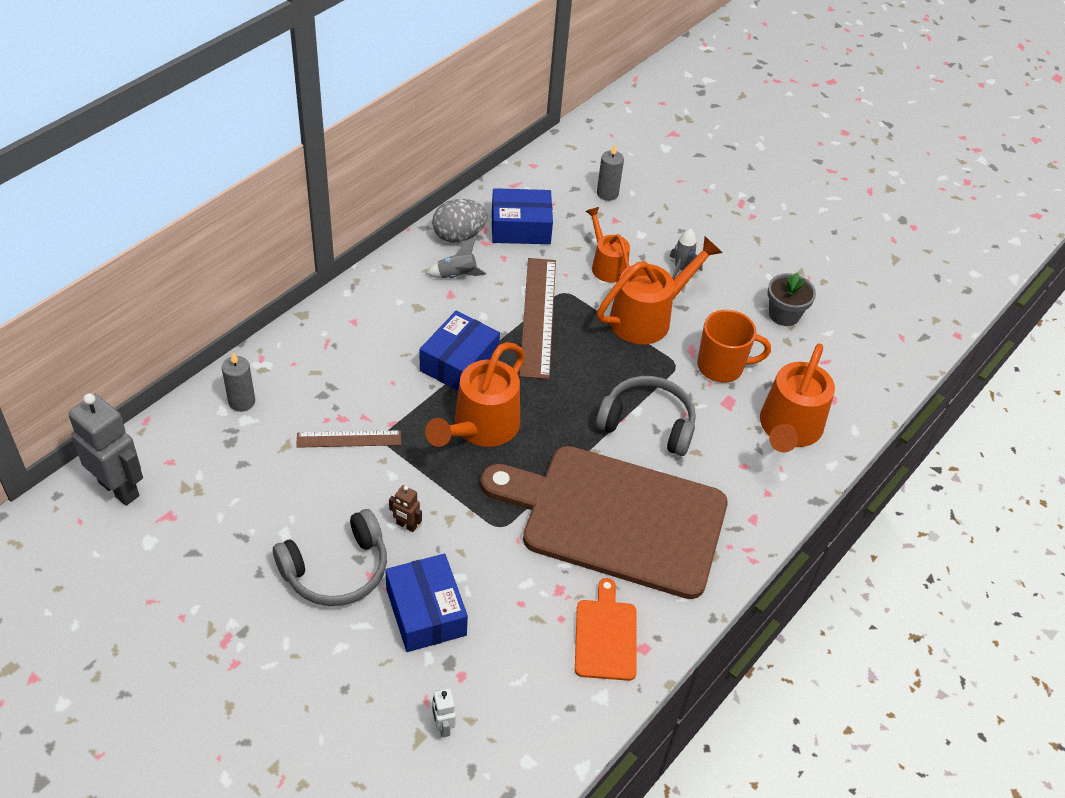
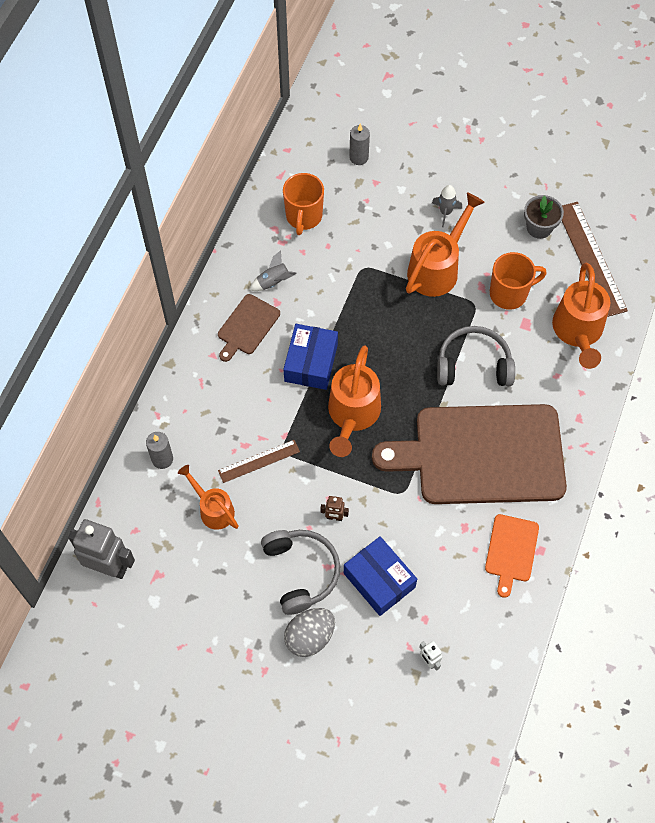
camera: 15 degrees left, 15 degrees up
(336, 570) = (301, 572): grey headphones -> grey headphones turned 60 degrees counterclockwise
(406, 307) = (247, 326): none -> brown cutting board
(459, 236) = (258, 243): grey egg -> grey egg (310, 637)
(520, 227) = (303, 217): blue box -> orange mug
(538, 317) = (353, 298): brown ruler -> brown ruler (590, 258)
(606, 265) = (386, 229): orange watering can -> orange watering can (213, 509)
(606, 636) = (511, 551): orange cutting board -> orange cutting board turned 150 degrees counterclockwise

